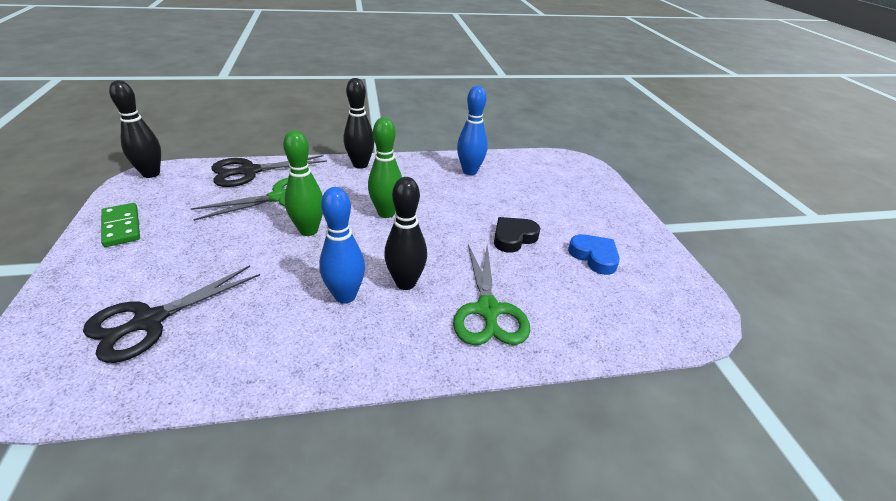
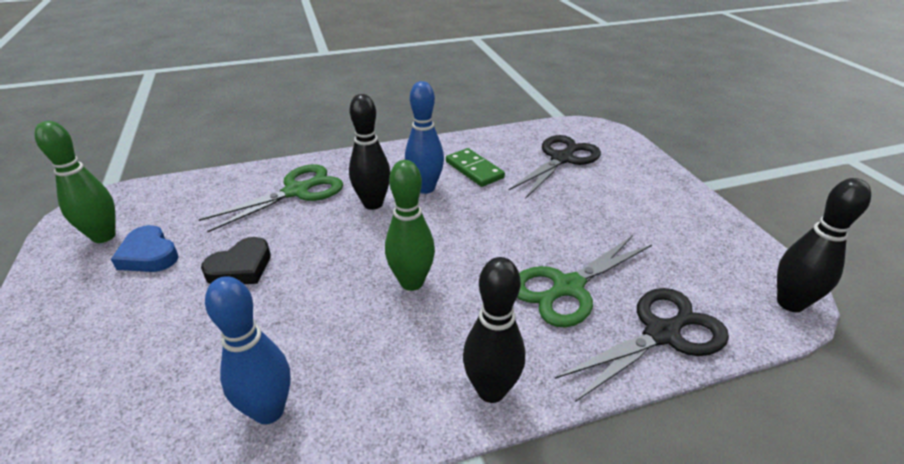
camera: 175 degrees right, 0 degrees up
(121, 227) = (695, 221): green domino -> green domino (474, 170)
(308, 230) = (496, 244): green bowling pin -> green bowling pin (104, 236)
(488, 310) = (297, 191): green scissors -> green scissors turned 60 degrees clockwise

